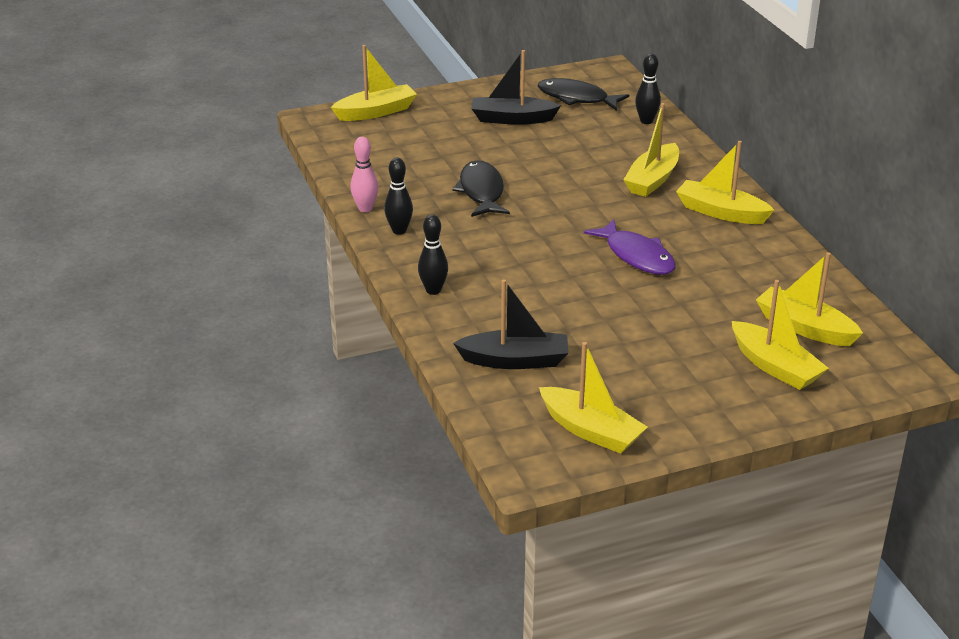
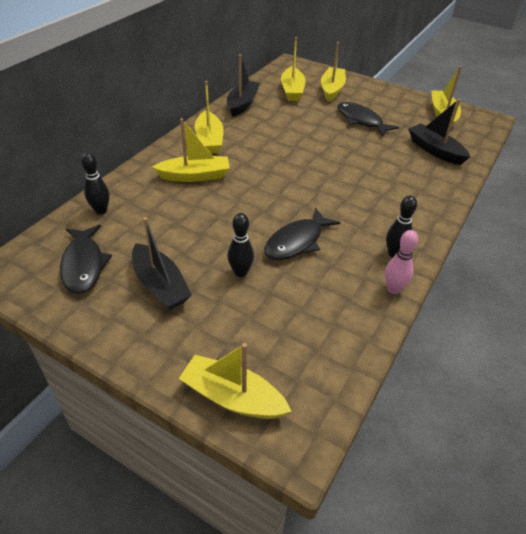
camera: 130 degrees left, 10 degrees up
(433, 290) = (427, 204): black bowling pin -> black bowling pin (240, 272)
(636, 256) = (293, 150): purple fish -> none
(653, 343) = (361, 120): none -> black fish
(798, 269) = (242, 104): none -> black boat

